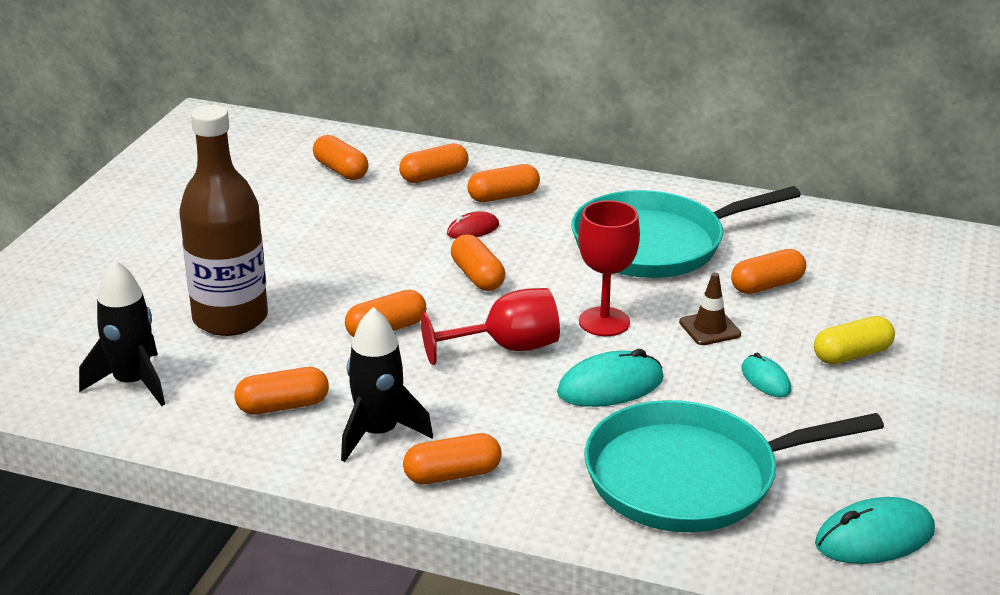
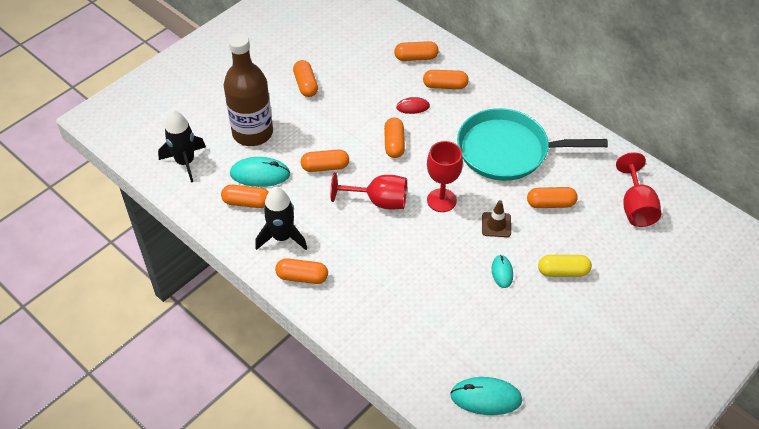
camera: 25 degrees right, 20 degrees up
(341, 170) = (367, 37): orange capsule -> orange capsule (306, 85)
(610, 386) = (416, 247): turquoise mouse -> turquoise mouse (260, 174)
(690, 477) = (418, 323): turquoise pan -> none
(885, 259) = (635, 206): none -> red goblet

